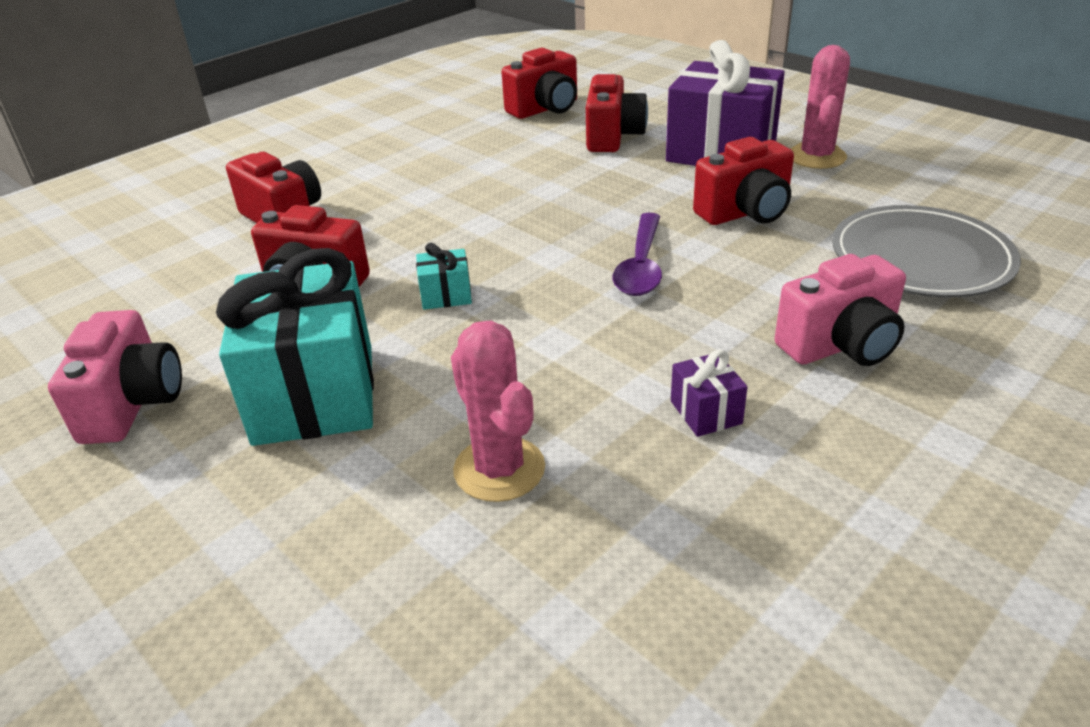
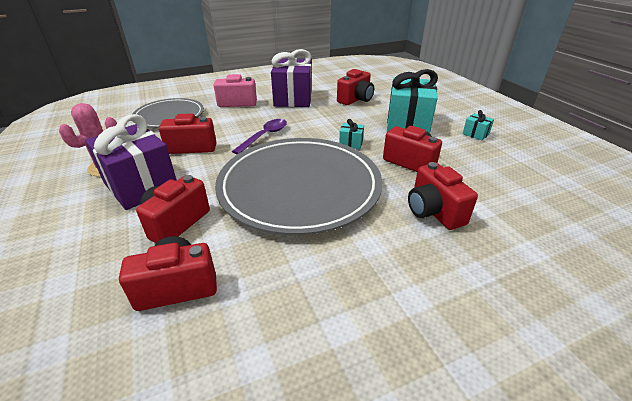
camera: 160 degrees left, 0 degrees up
(133, 404) = (475, 134): pink camera -> turquoise gift
(494, 202) = (299, 187): none -> grey plate
(499, 469) = (356, 100): pink cactus -> red camera
(706, 412) = (293, 98): purple gift -> purple gift, size x2.39

